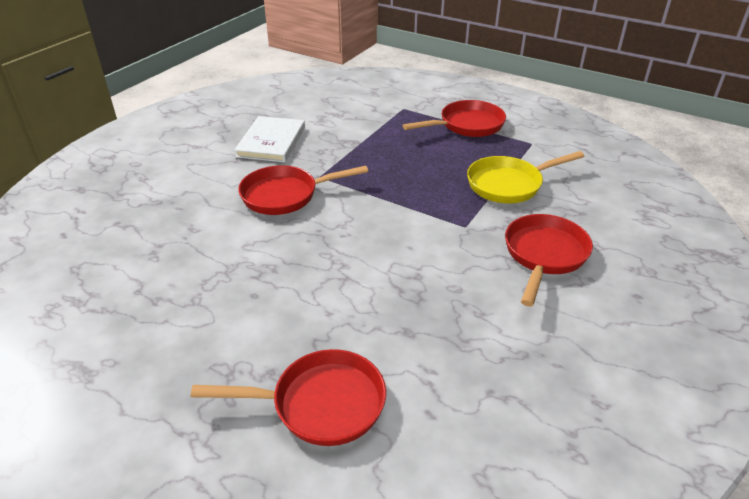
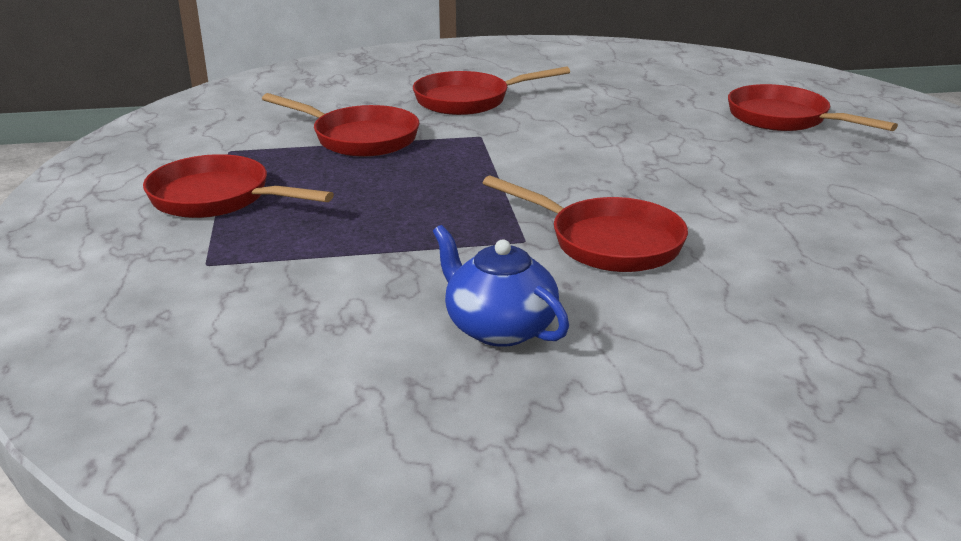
camera: 130 degrees left, 10 degrees down
(271, 142) = (499, 327): white book -> blue teapot
(509, 184) = (359, 138): yellow pan -> red pan

